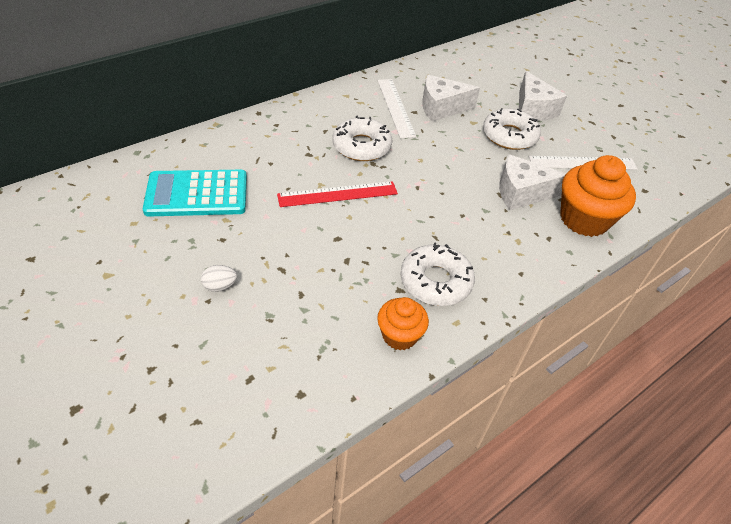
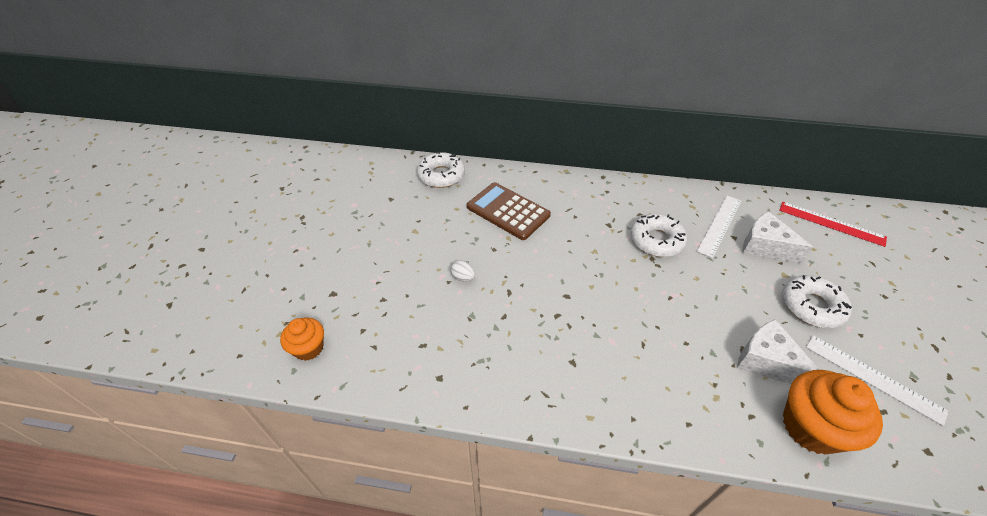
camera: 50 degrees right, 0 degrees up
(197, 194) = (508, 211): turquoise calculator -> brown calculator
(338, 194) = (600, 265): red ruler -> red ruler (831, 223)
(399, 335) = (538, 393): orange cupcake -> orange cupcake (309, 348)
(435, 281) = (606, 376): white donut -> white donut (441, 175)
(533, 109) = (869, 297): white cheese -> none

